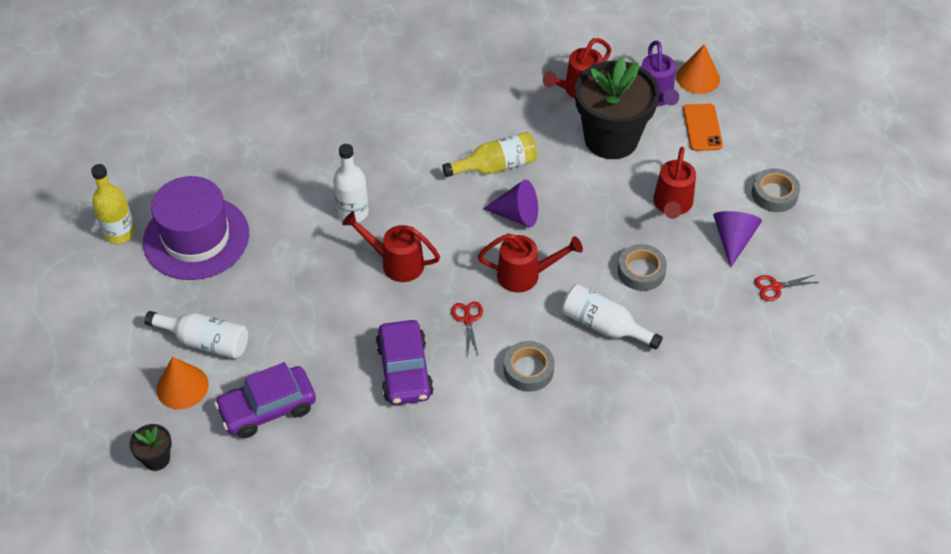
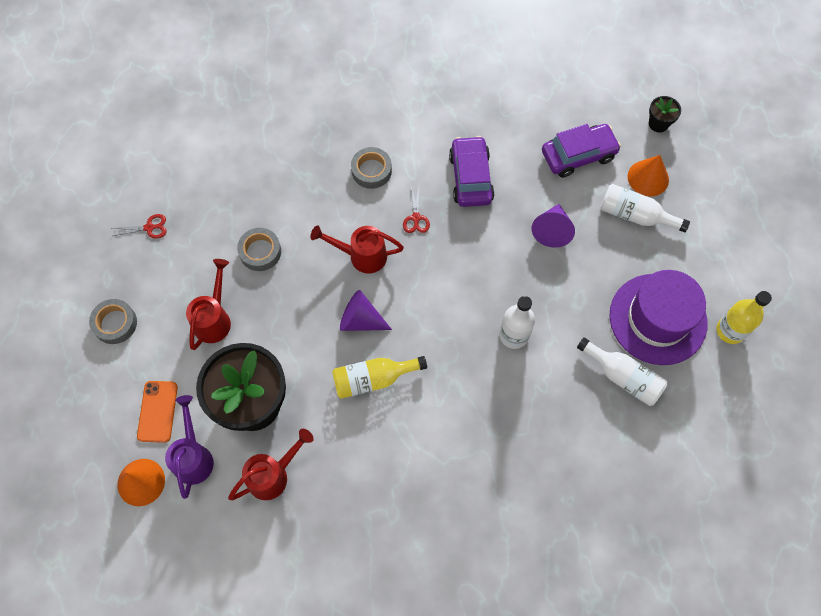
camera: 175 degrees left, 15 degrees up
(396, 263) = (474, 277): red watering can -> none
(604, 326) = (303, 203): white bottle -> white bottle (623, 377)
(733, 239) = (170, 277): purple cone -> purple cone (552, 230)

